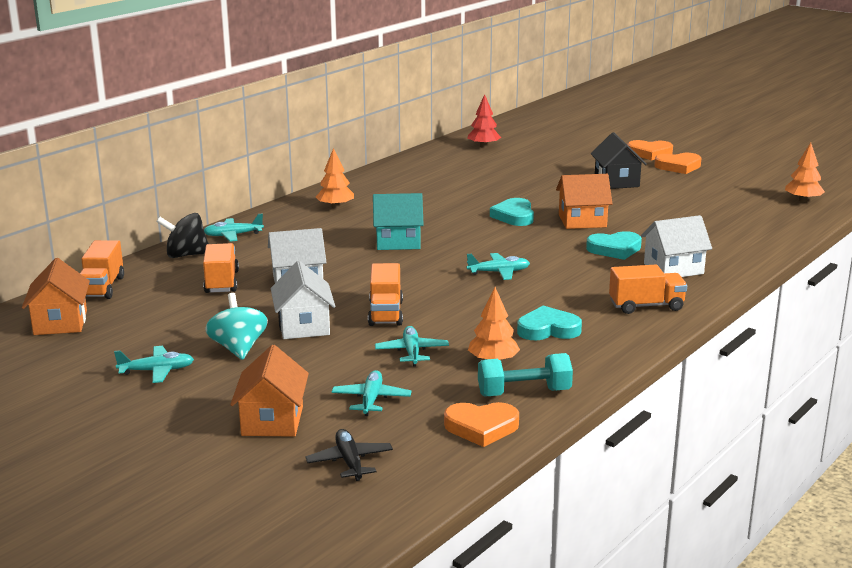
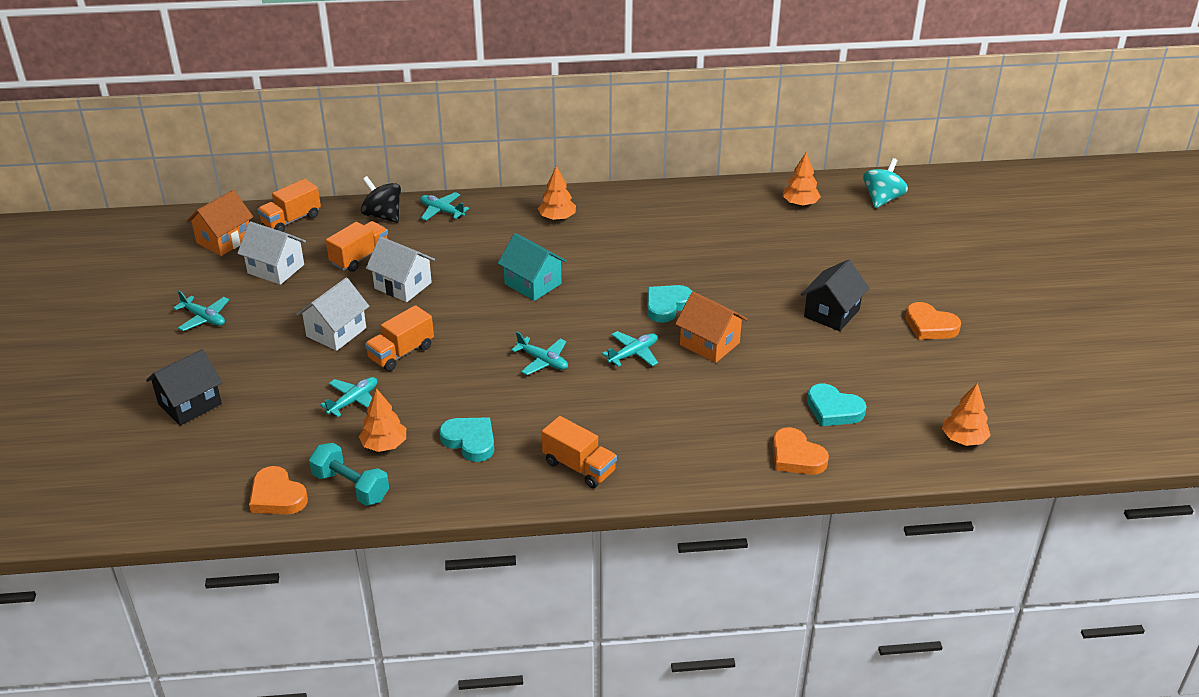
camera: 45 degrees right, 15 degrees up
(238, 348) = (271, 328): turquoise spinning top -> turquoise spinning top (882, 199)
(272, 421) = (190, 404): orange house -> black house
(350, 462) = (171, 467): black plane -> none
(371, 400) = (263, 426): turquoise plane -> turquoise plane (633, 354)
(483, 146) = (800, 204): red tree -> orange tree
(615, 249) = (673, 392): turquoise heart -> turquoise heart (833, 409)
(649, 153) = (937, 293): orange heart -> orange heart (796, 456)
(673, 269) = (677, 443): white house -> white house (276, 269)

